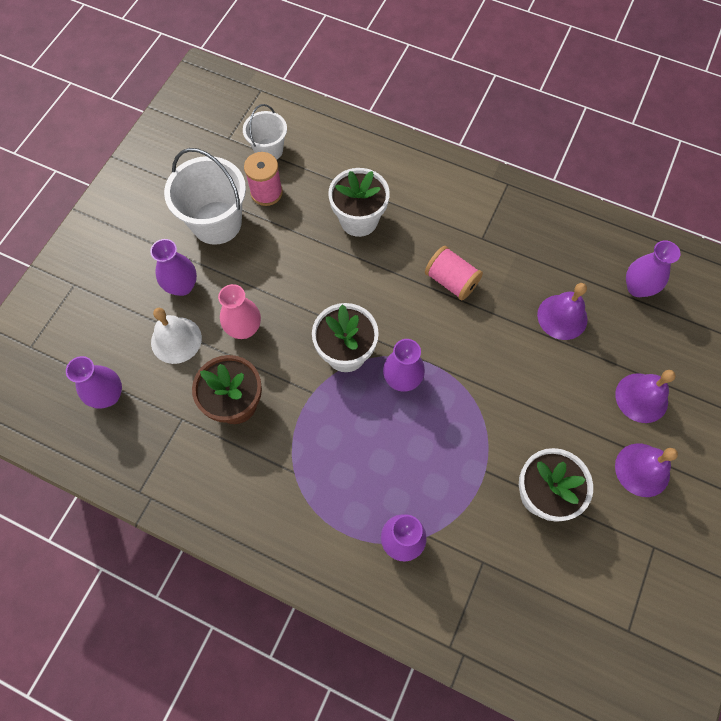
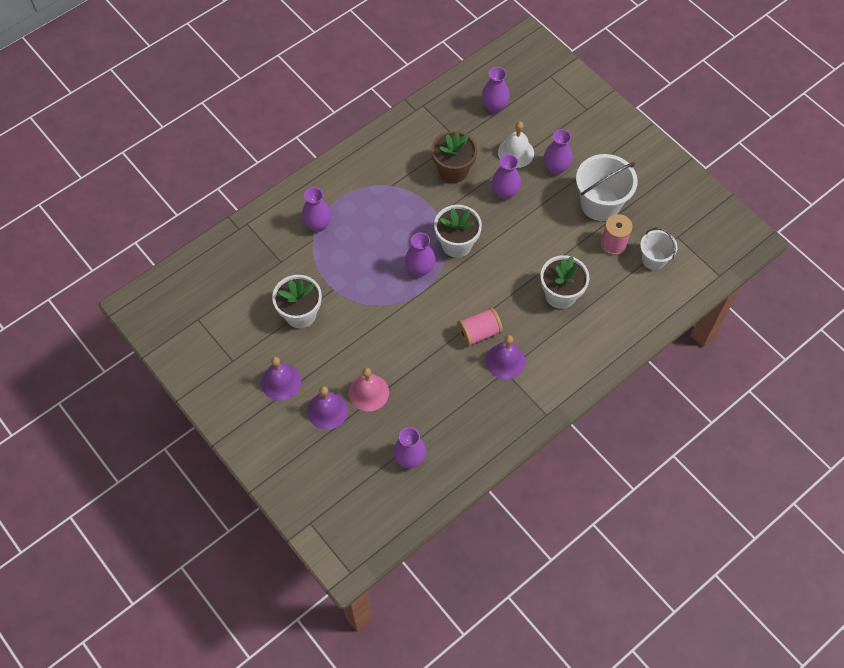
camera: 115 degrees right, 5 degrees down
(244, 328) = (505, 192): pink vase -> purple vase
(562, 317) = (413, 392): purple bell -> purple bell (505, 361)
(592, 363) = (368, 392): none -> pink bell

